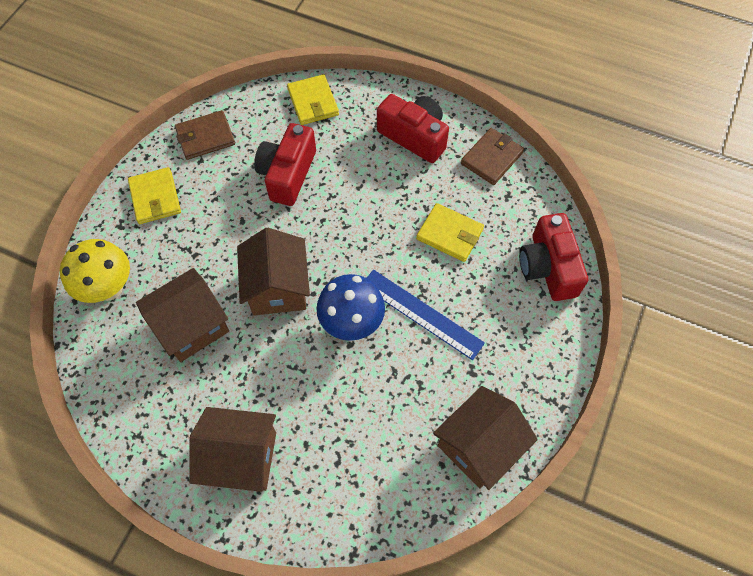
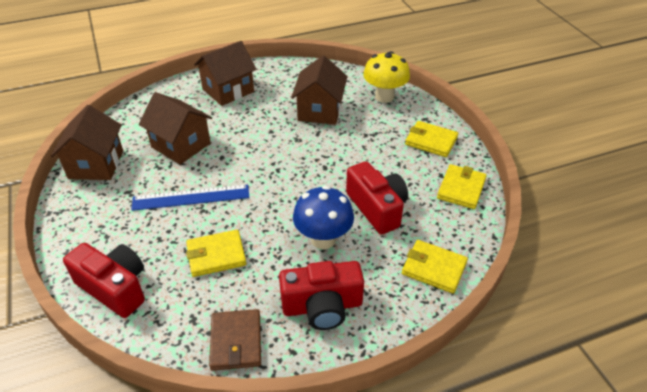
camera: 135 degrees right, 20 degrees down
(205, 137) = (461, 188): brown wallet -> yellow wallet
(278, 288) = (297, 152): brown house -> brown house (181, 145)
(352, 323) = (232, 166): blue mushroom -> blue mushroom (323, 239)

